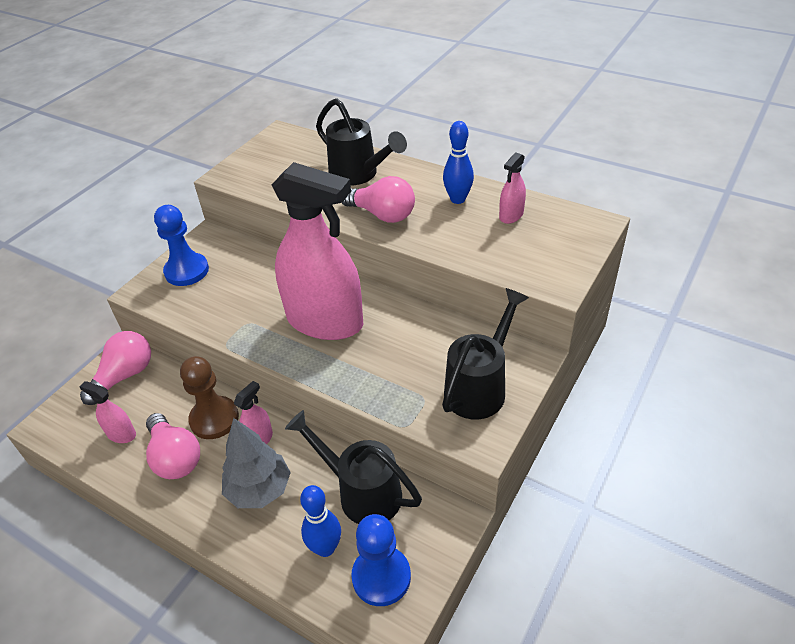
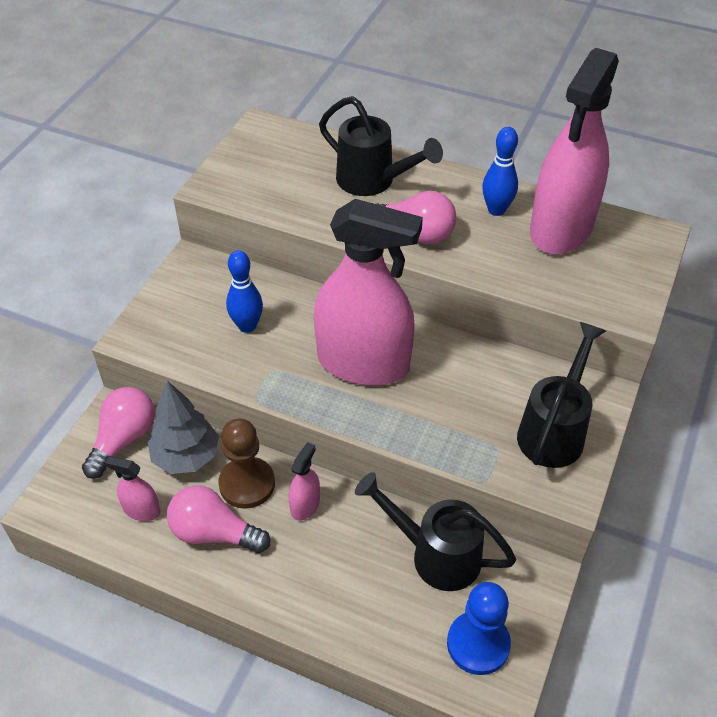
camera: 10 degrees left, 5 degrees up
(175, 457) = (214, 533): pink light bulb -> pink light bulb turned 150 degrees clockwise
(187, 271) = (180, 308): blue pawn -> none
(259, 490) = (321, 562): grey tree -> grey tree (186, 457)
(325, 548) = (411, 619): blue bowling pin -> blue bowling pin (247, 326)
(511, 215) = (561, 228): pink spray bottle -> pink spray bottle, size x2.47

